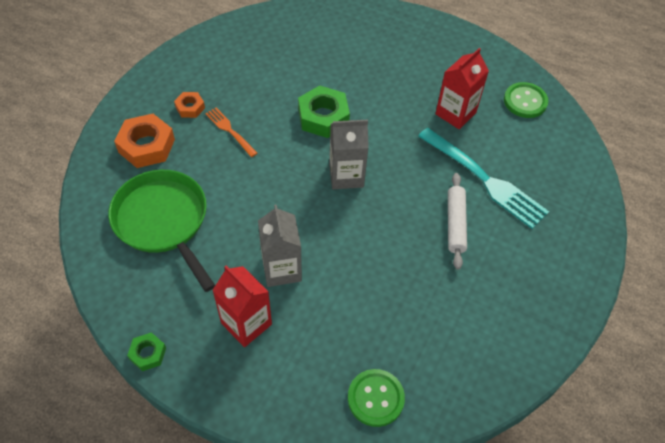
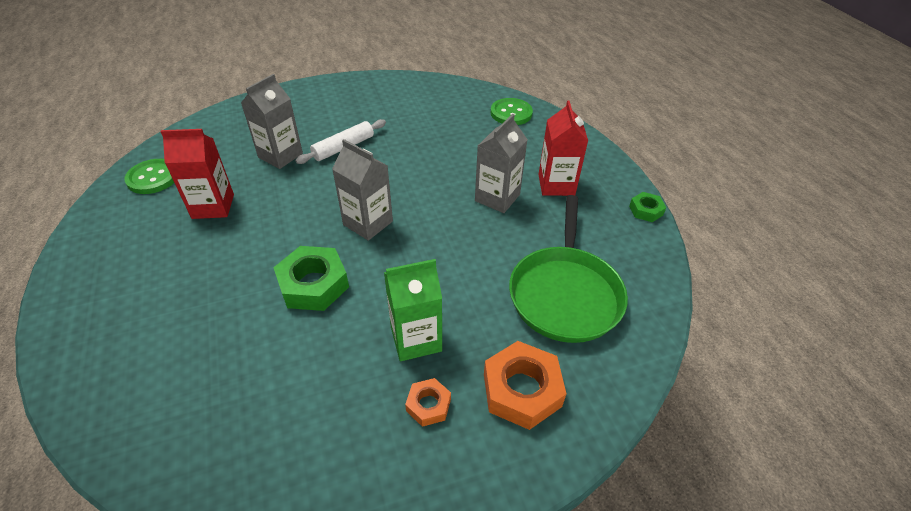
camera: 135 degrees left, 10 degrees down
(230, 131) = (416, 339): orange fork -> green carton
(484, 179) = (280, 155): turquoise fork -> grey carton

